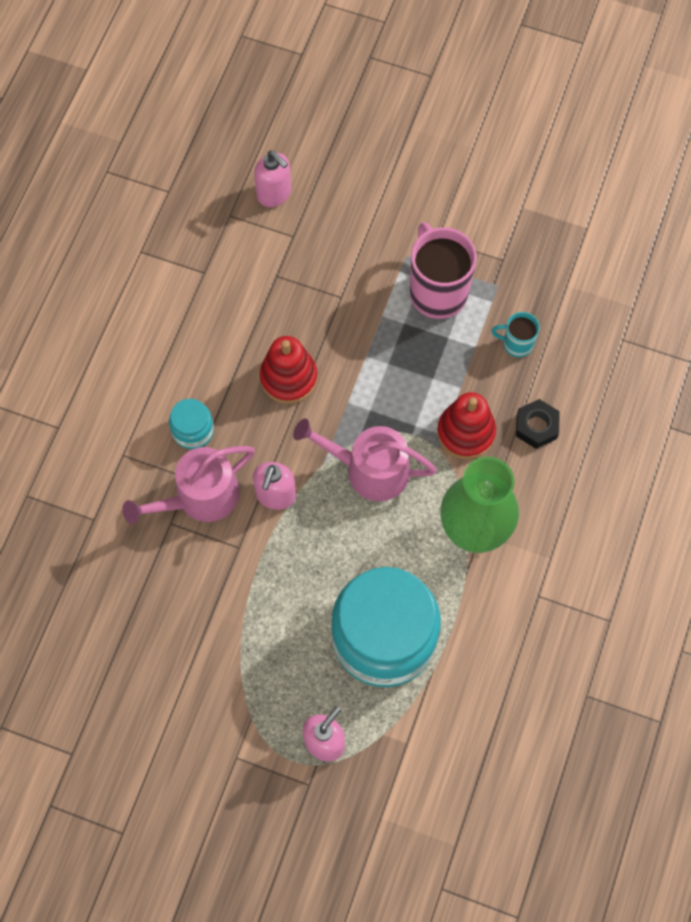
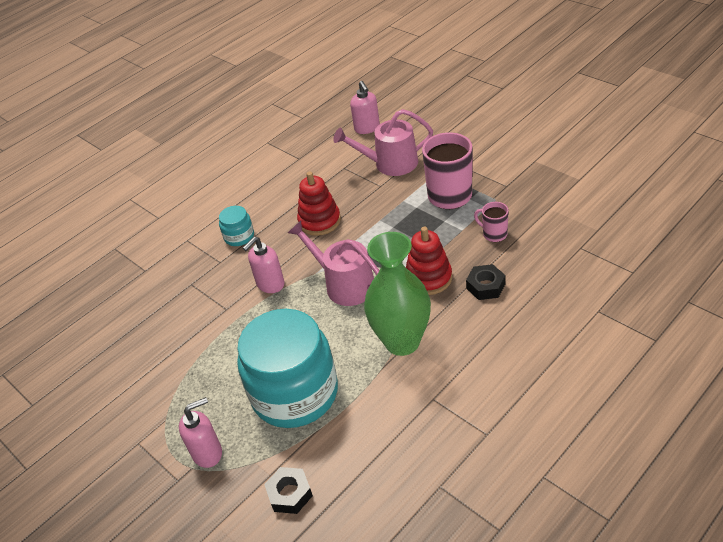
camera: 30 degrees right, 25 degrees down
(200, 497) = (220, 274): pink watering can -> pink watering can (391, 163)
(439, 757) = (290, 494): none -> black nut
(516, 344) = (494, 234): turquoise mug -> pink mug

